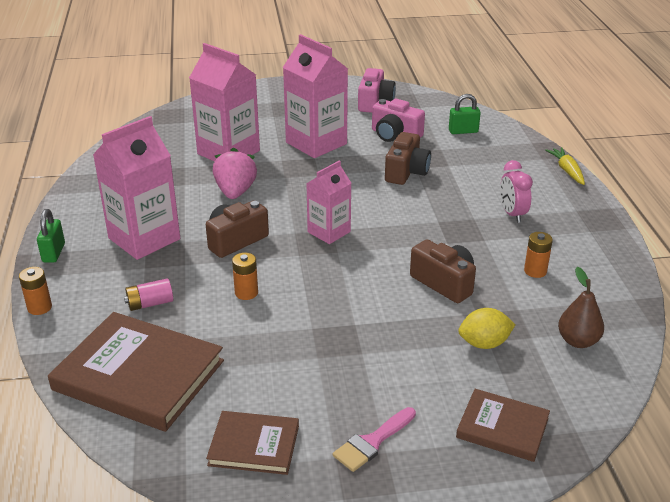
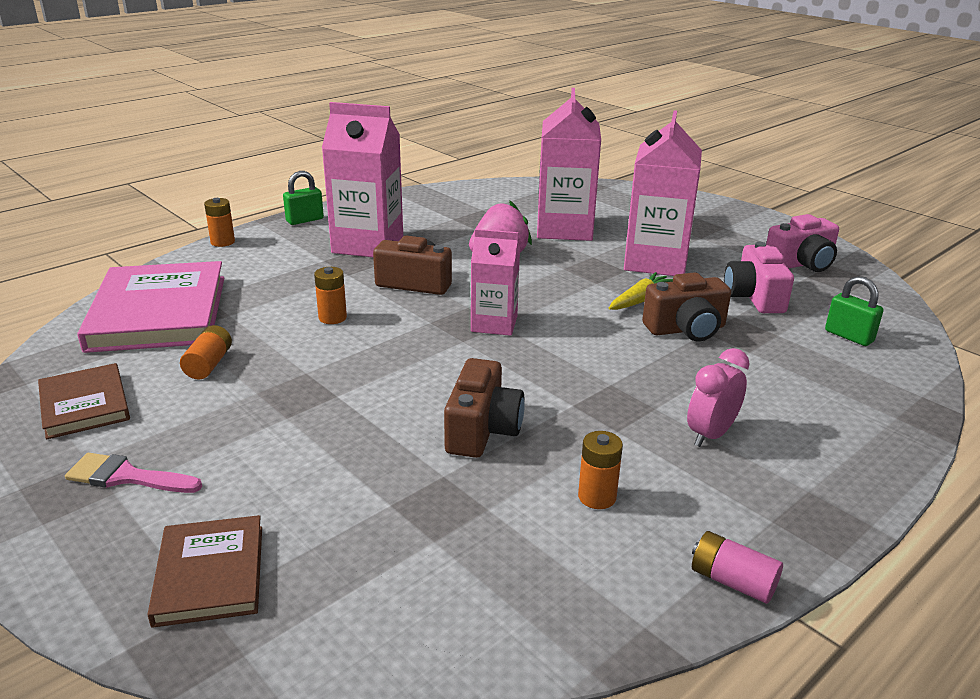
camera: 55 degrees right, 5 degrees down
(139, 375) = (159, 313): brown book -> pink book
(150, 303) = (270, 281): pink battery -> pink battery (732, 581)
(255, 369) = (209, 364): none -> orange battery
(484, 343) = (381, 502): yellow lemon -> none
(567, 171) = (903, 449): yellow carrot -> yellow carrot (640, 300)
(578, 341) = (466, 591): brown pear -> none

